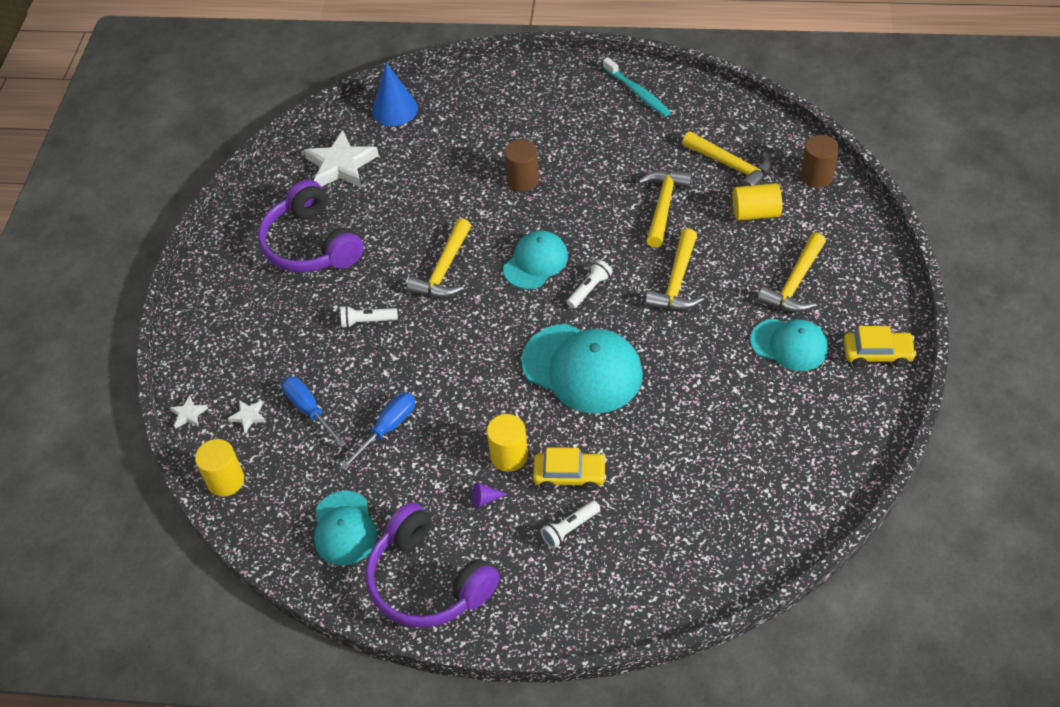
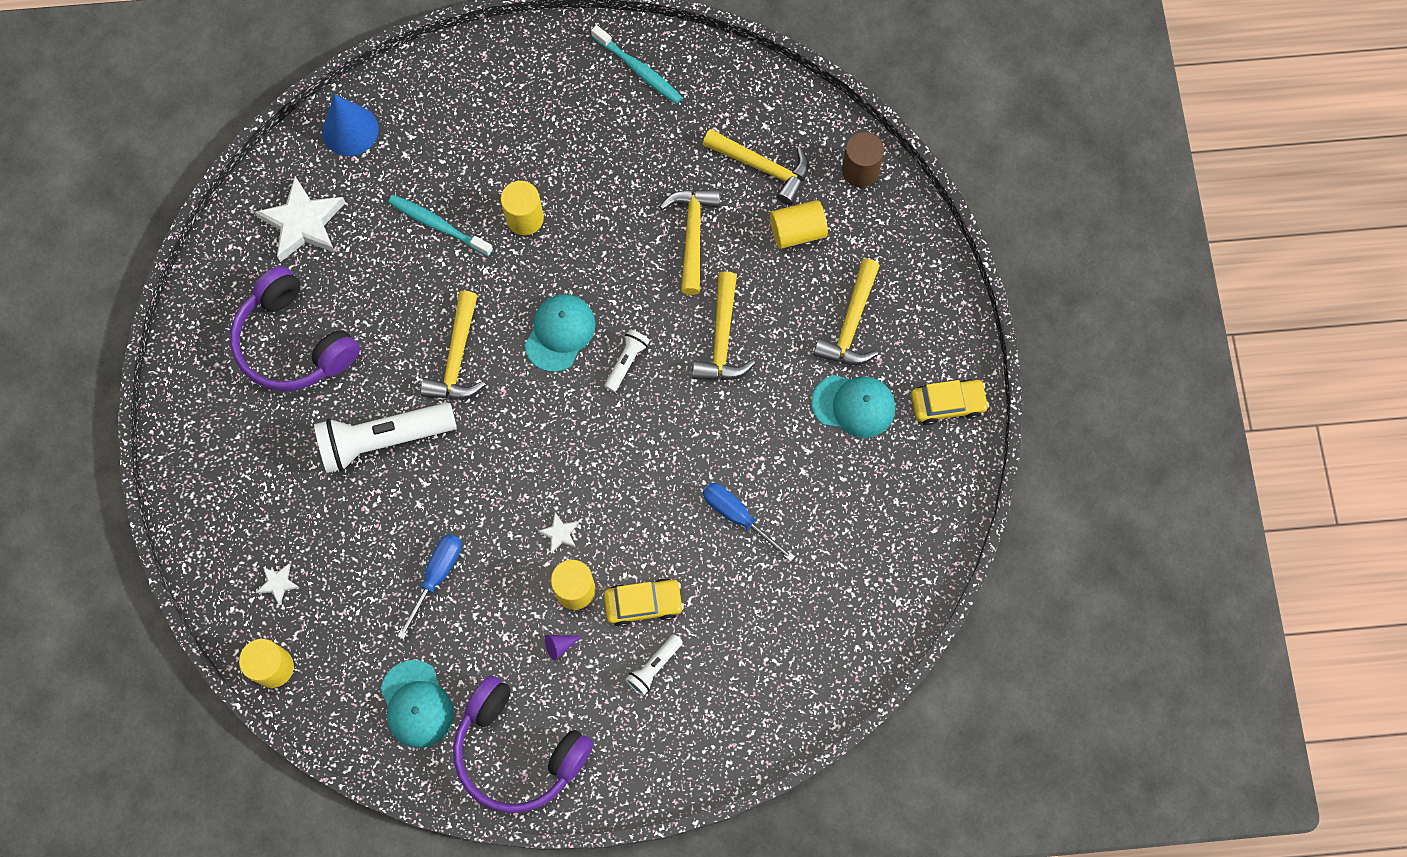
camera: 15 degrees left, 20 degrees up
(189, 414) = (210, 591): white star -> white star (560, 533)
(309, 410) = (344, 565): blue screwdriver -> blue screwdriver (737, 516)
(367, 321) = (384, 440): white flashlight -> white flashlight, size x2.11
(450, 178) = (438, 225): none -> turquoise toothbrush
(523, 180) = (525, 218): brown cylinder -> yellow cylinder
(582, 368) = (635, 468): turquoise cap -> none

